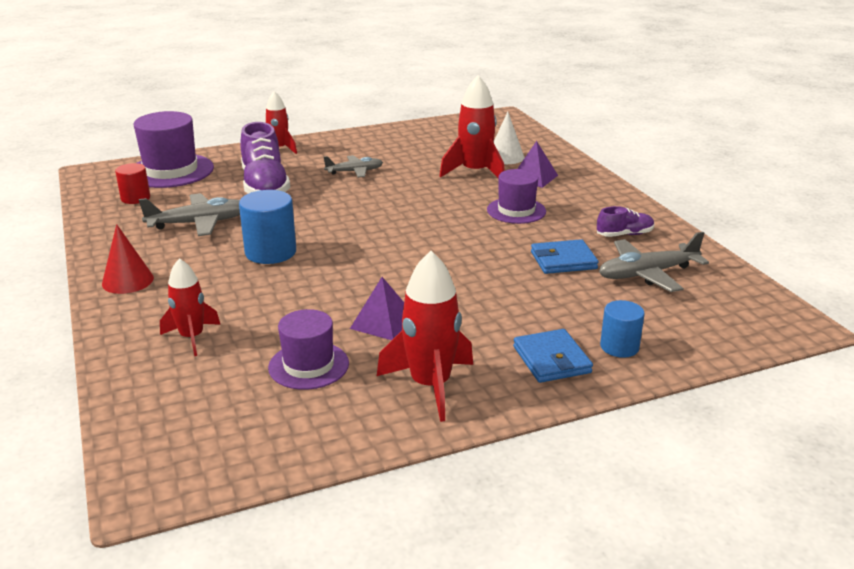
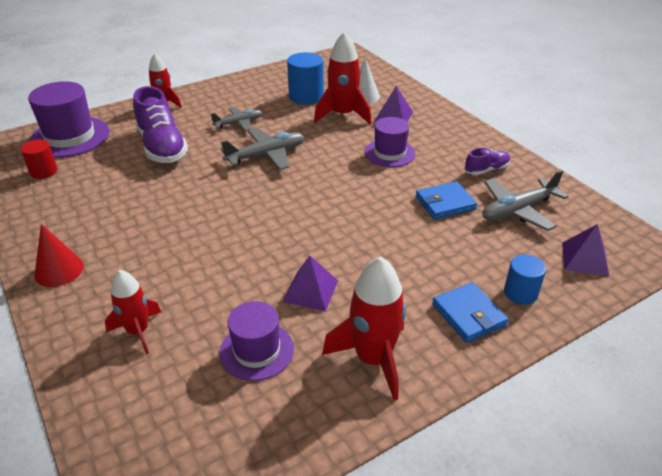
camera: 10 degrees left, 10 degrees up
(199, 223) = (111, 195): grey plane -> grey plane (266, 155)
(270, 252) = (187, 221): blue cylinder -> blue cylinder (306, 96)
(709, 324) = (585, 259): none -> purple pyramid

